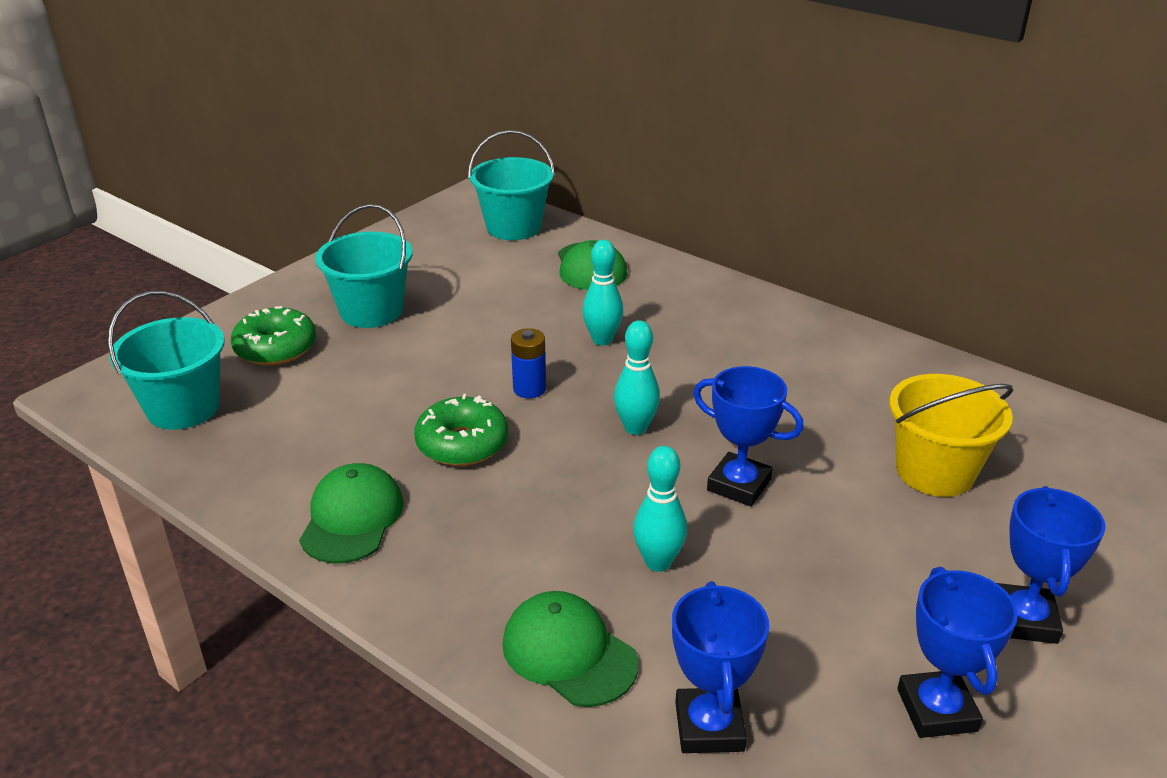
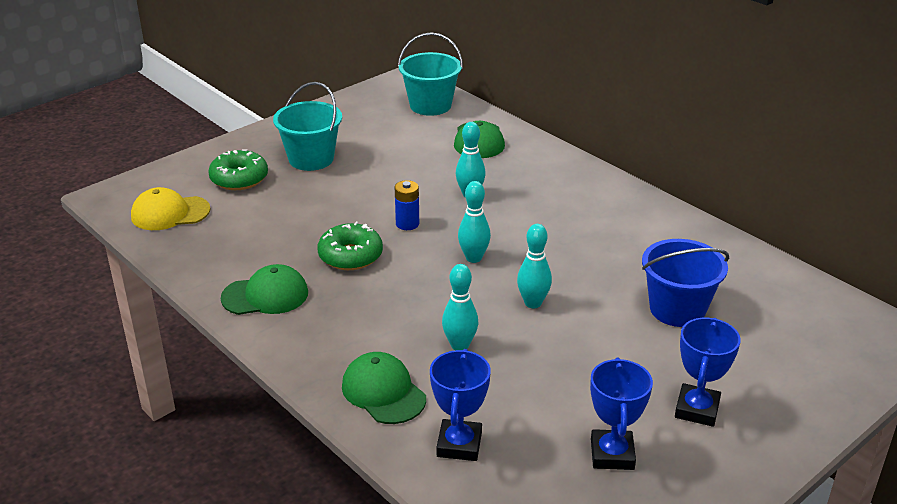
camera: 10 degrees right, 0 degrees up
(183, 408) = (170, 213): turquoise bucket -> yellow cap
(352, 518) = (265, 295): green cap -> green cap turned 60 degrees clockwise
(739, 485) = (533, 303): blue trophy -> turquoise bowling pin
(934, 471) = (677, 309): yellow bucket -> blue bucket

